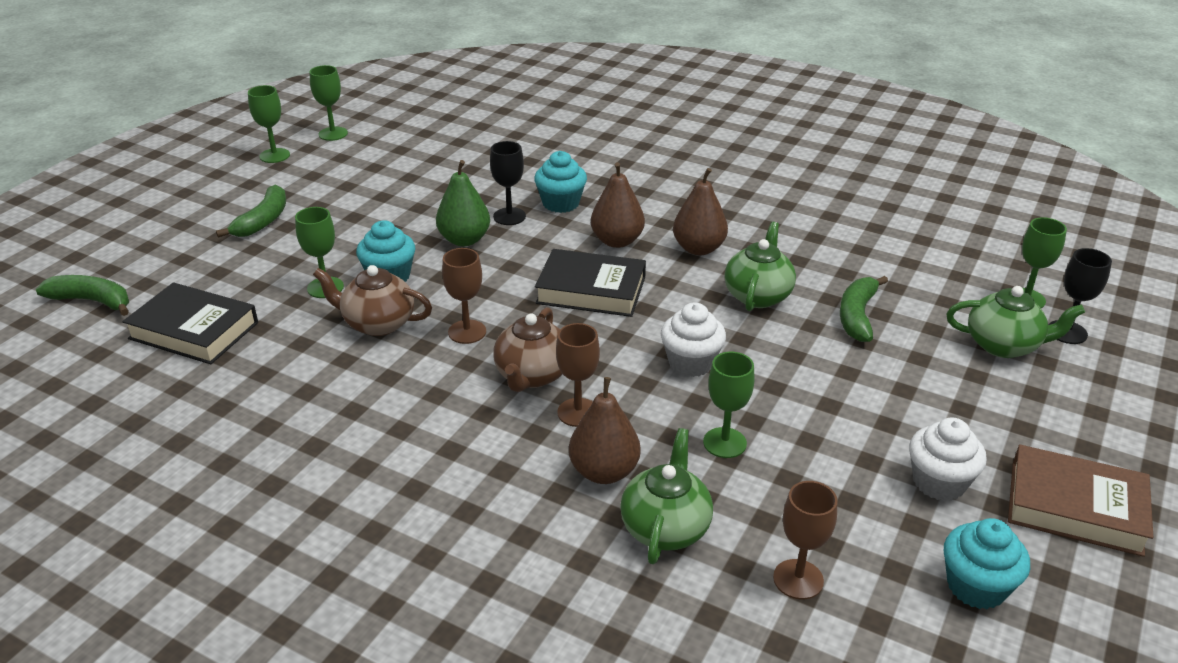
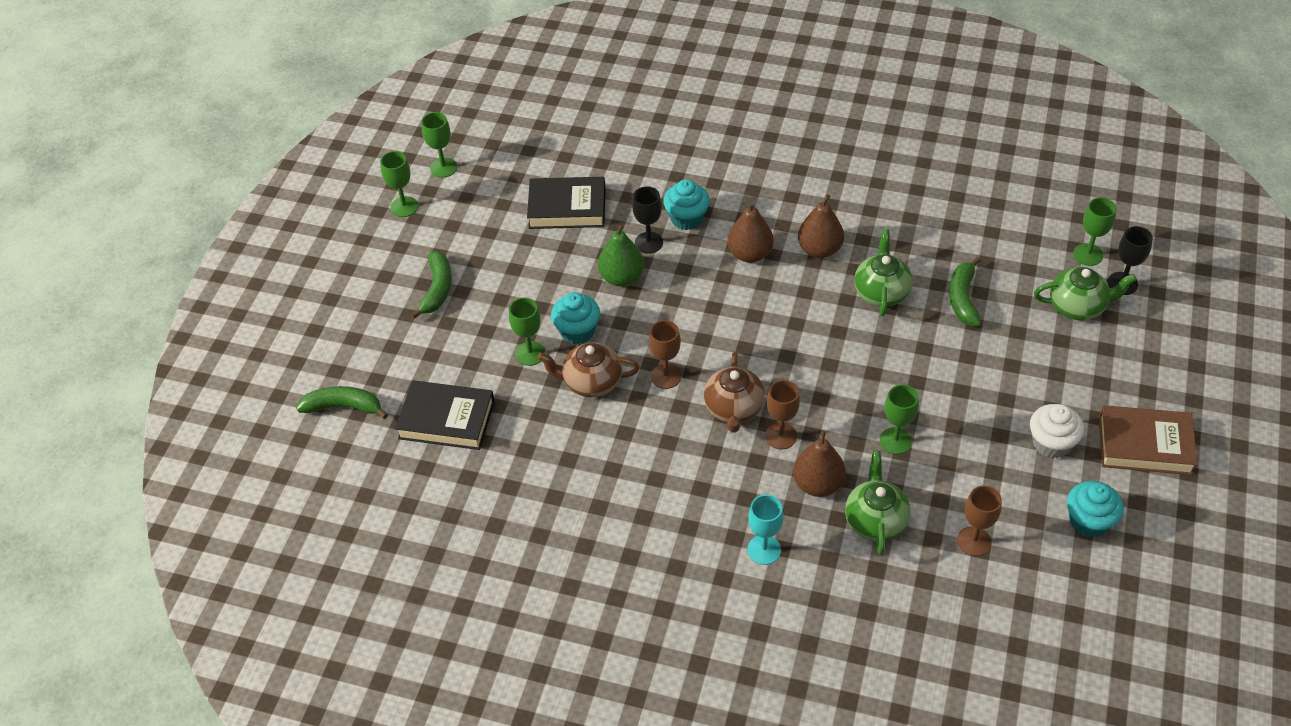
camera: 10 degrees left, 15 degrees up
(499, 533) = (764, 550): none -> turquoise goblet
(591, 290) = (747, 313): black book -> black book (567, 208)
(691, 362) = (849, 371): white cupcake -> none

